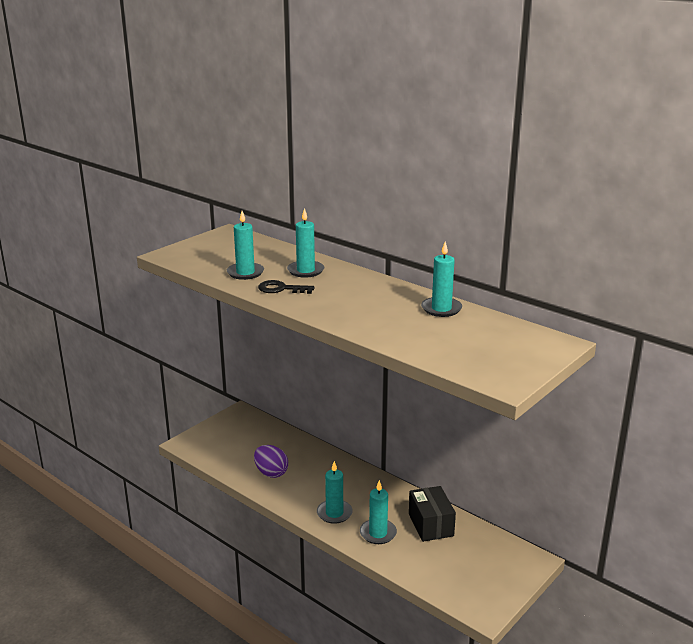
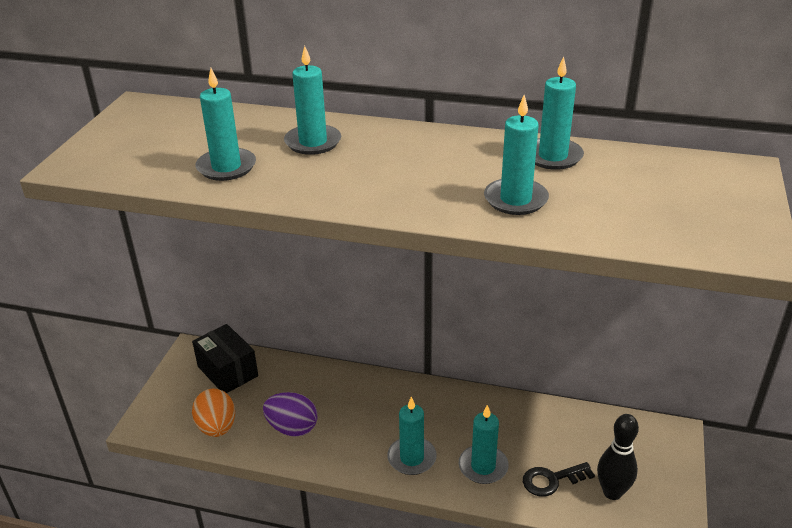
camera: 25 degrees left, 10 degrees up
(226, 458) = (217, 427): none -> orange egg
(281, 289) = (306, 181): black key -> black key (552, 480)
(390, 325) = (515, 199): none -> turquoise candle
(431, 525) = (534, 430): black box -> black box (228, 371)
(456, 577) = (612, 492): none -> black bowling pin

